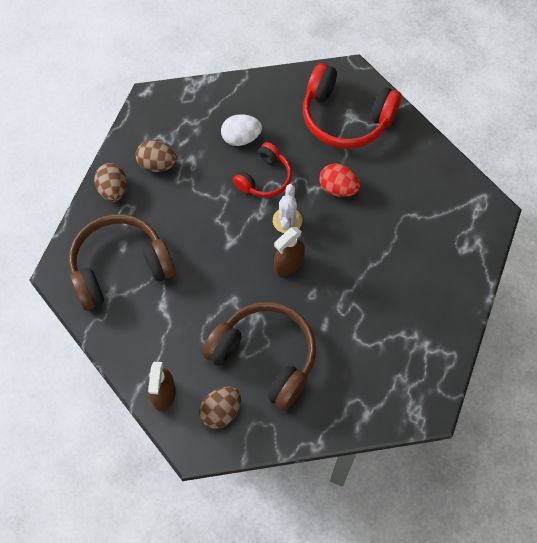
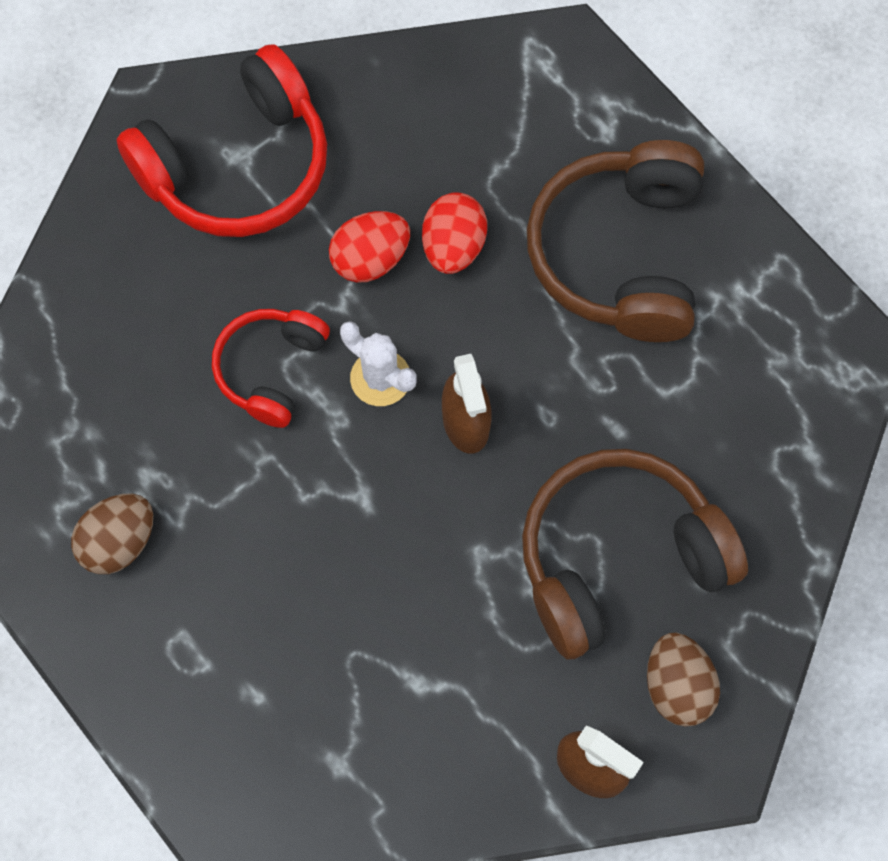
camera: 60 degrees left, 5 degrees up
(113, 190) = (122, 652): brown egg -> none
(120, 268) = (295, 722): brown headphones -> brown headphones (620, 254)
(241, 138) = (161, 364): white egg -> none
(264, 178) = (271, 369): red headphones -> red headphones turned 135 degrees counterclockwise
(365, 217) = (453, 246): none -> red egg

